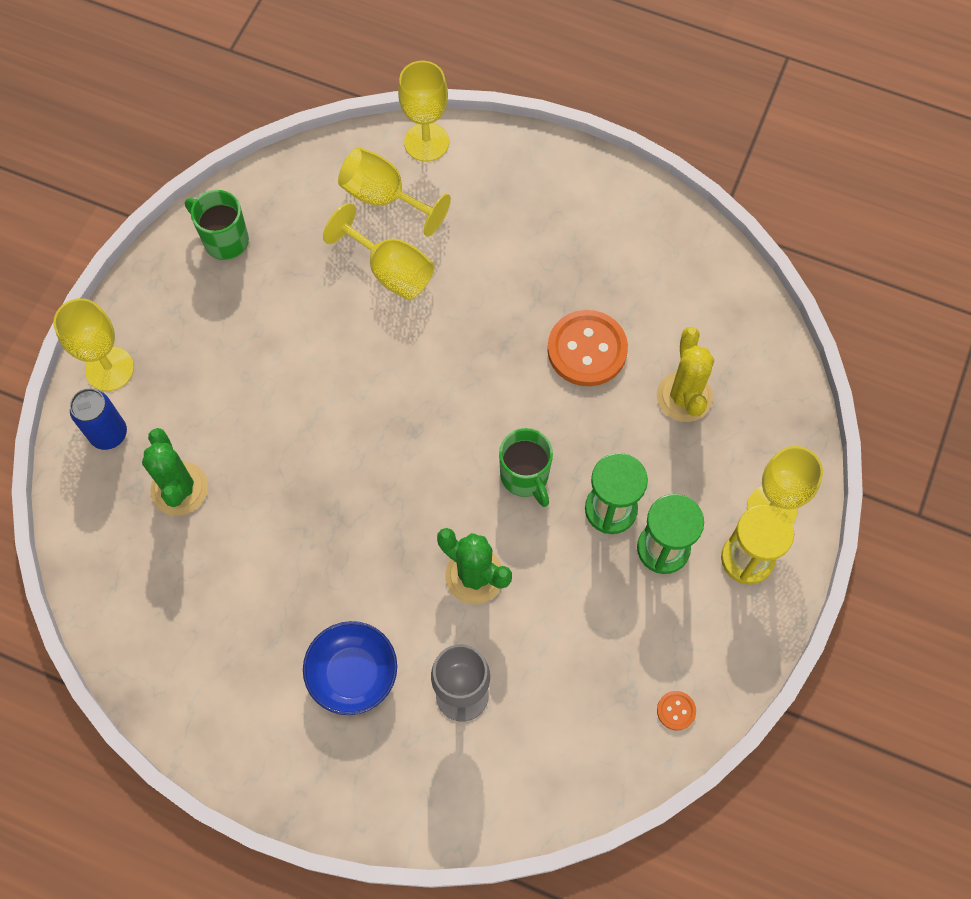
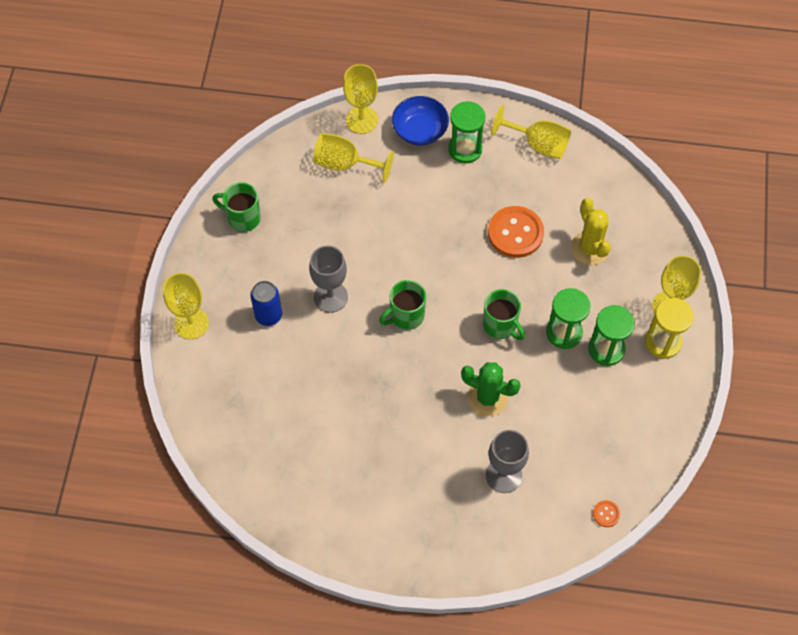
camera: 15 degrees left, 5 degrees down
(109, 434) = (206, 366): blue can -> blue can (268, 315)
(179, 489) = (268, 391): green cactus -> none
(306, 378) = (330, 297): none -> grey goblet
(353, 674) = (426, 481): blue bowl -> blue bowl (420, 130)
(390, 271) = (365, 212): yellow goblet -> yellow goblet (538, 144)
(399, 430) = (406, 316): none -> green mug
(554, 215) = (465, 149): none -> green hourglass
(676, 711) = (646, 449): orange button -> orange button (606, 514)

